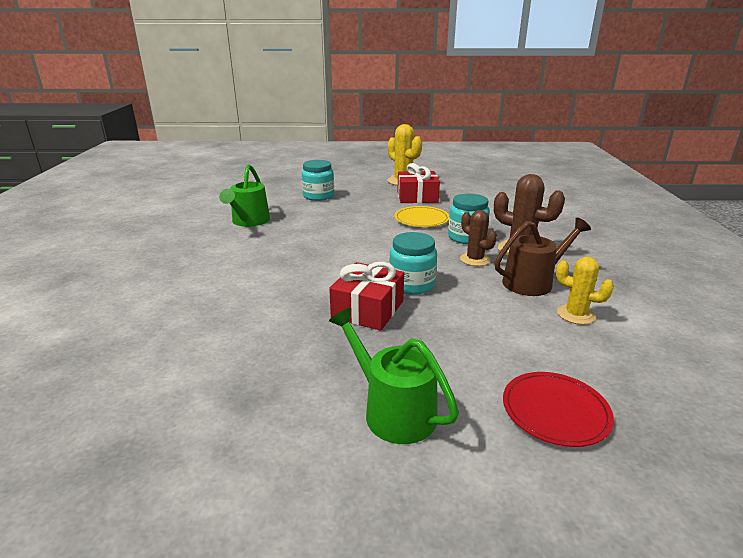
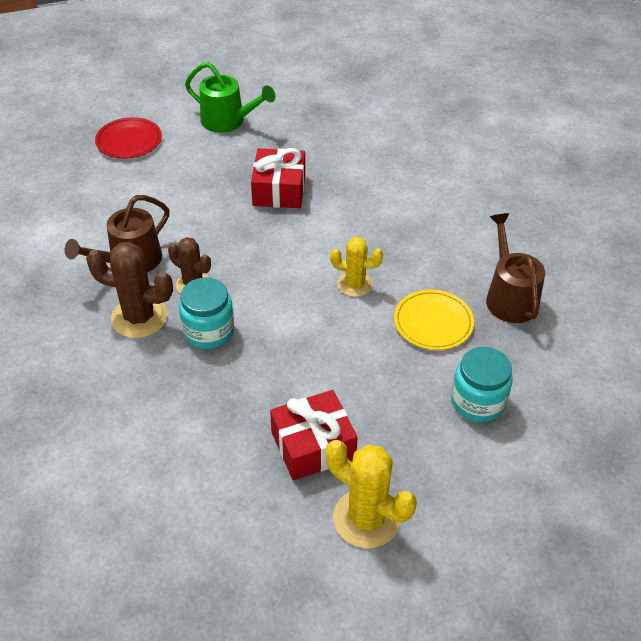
camera: 160 degrees right, 20 degrees up
(249, 221) = (509, 297): green watering can -> brown watering can
(412, 284) = (251, 229): turquoise jar -> none
(421, 219) = (281, 365): yellow plate -> yellow plate (433, 322)
(575, 315) = (96, 225): yellow cactus -> yellow cactus (355, 284)

